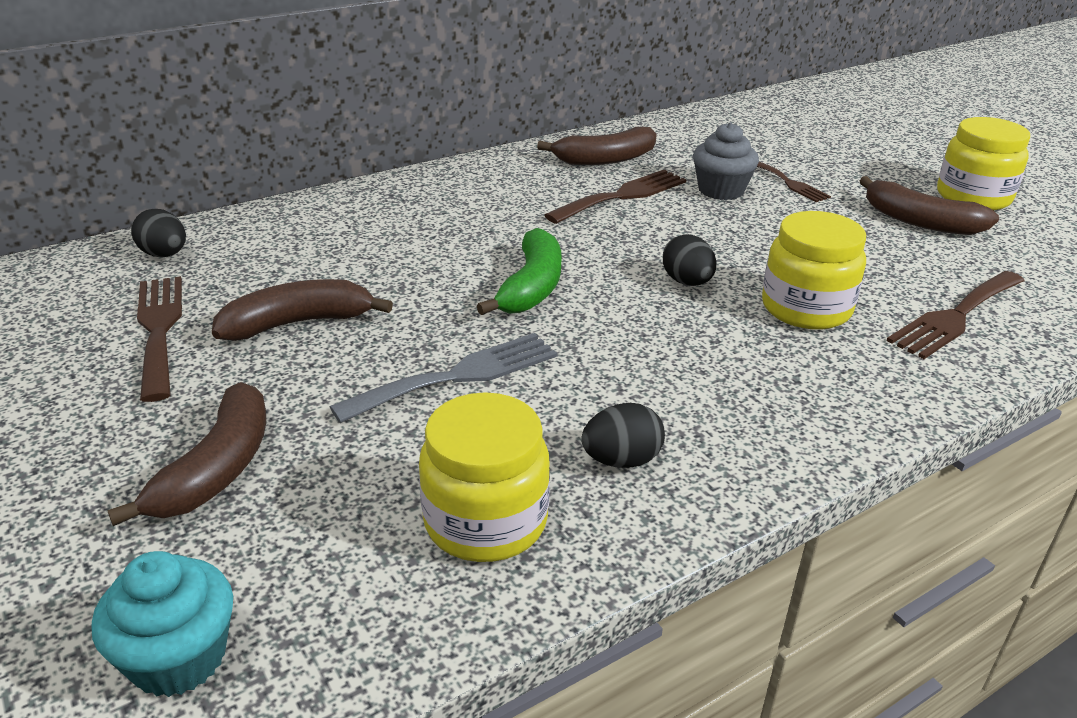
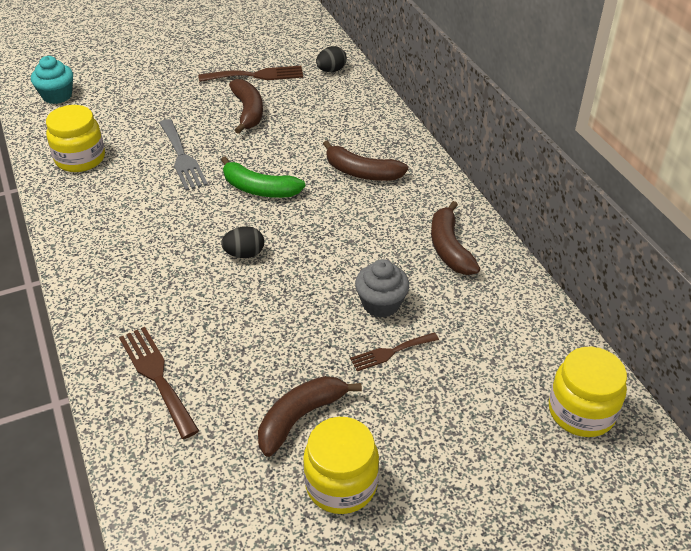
camera: 100 degrees right, 10 degrees up
(217, 469) = (146, 97): brown banana -> brown banana (361, 172)
(621, 460) = (96, 200): black egg -> none
(622, 196) = (378, 246): brown fork -> none
(806, 308) = (194, 301): yellow jar -> yellow jar (581, 411)

